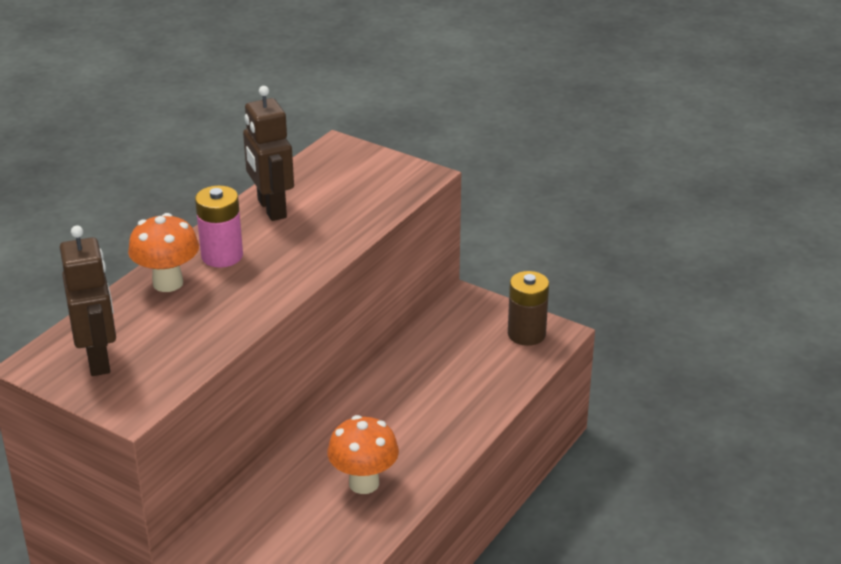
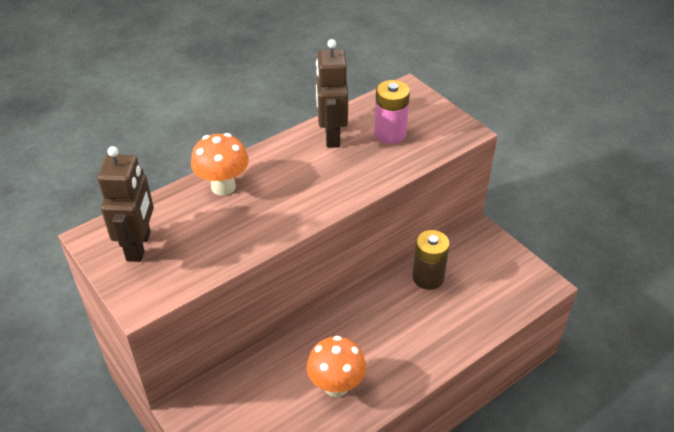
camera: 20 degrees right, 10 degrees up
(222, 256) = (275, 171): pink battery -> pink battery (390, 134)
(526, 334) = (518, 279): brown battery -> brown battery (428, 278)

